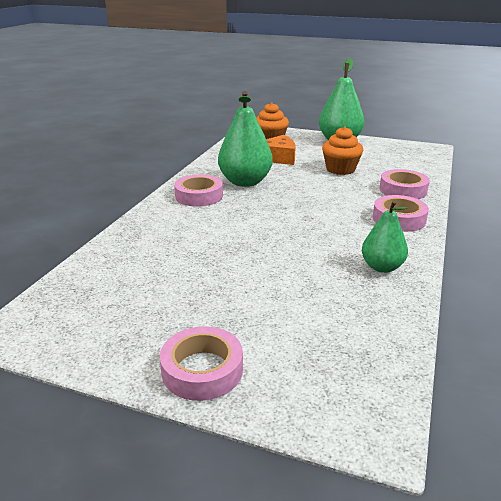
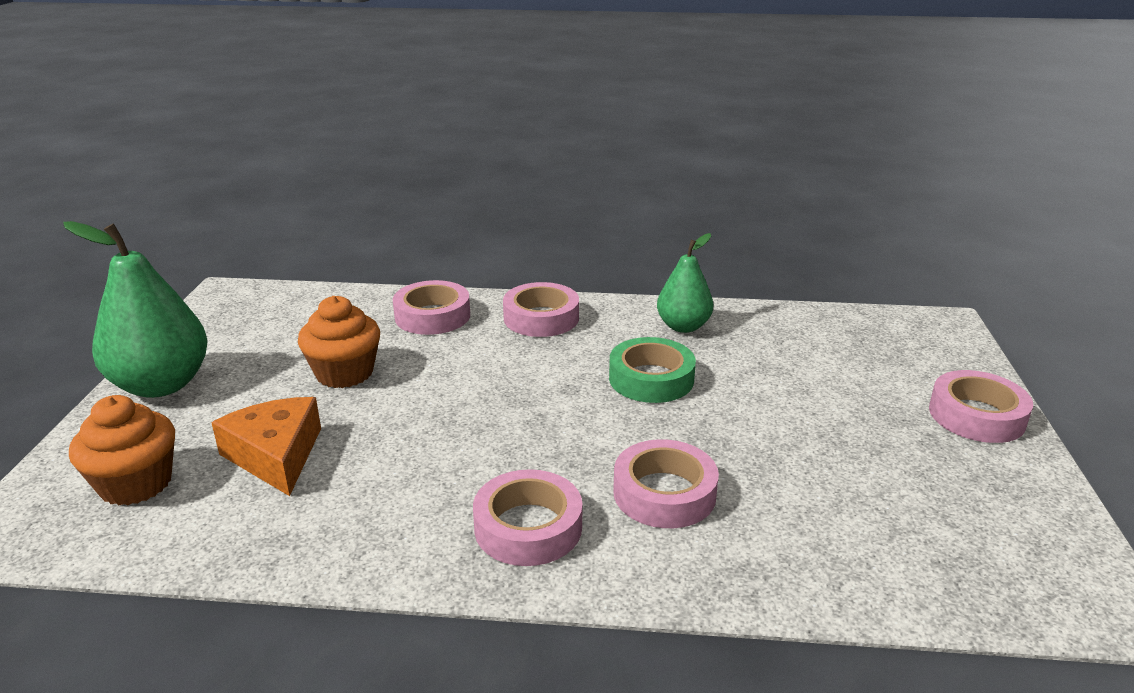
camera: 105 degrees left, 0 degrees up
(199, 227) = (664, 493): none -> pink tape
(245, 182) = (434, 477): green pear -> none
(309, 242) = (651, 379): none -> green tape

